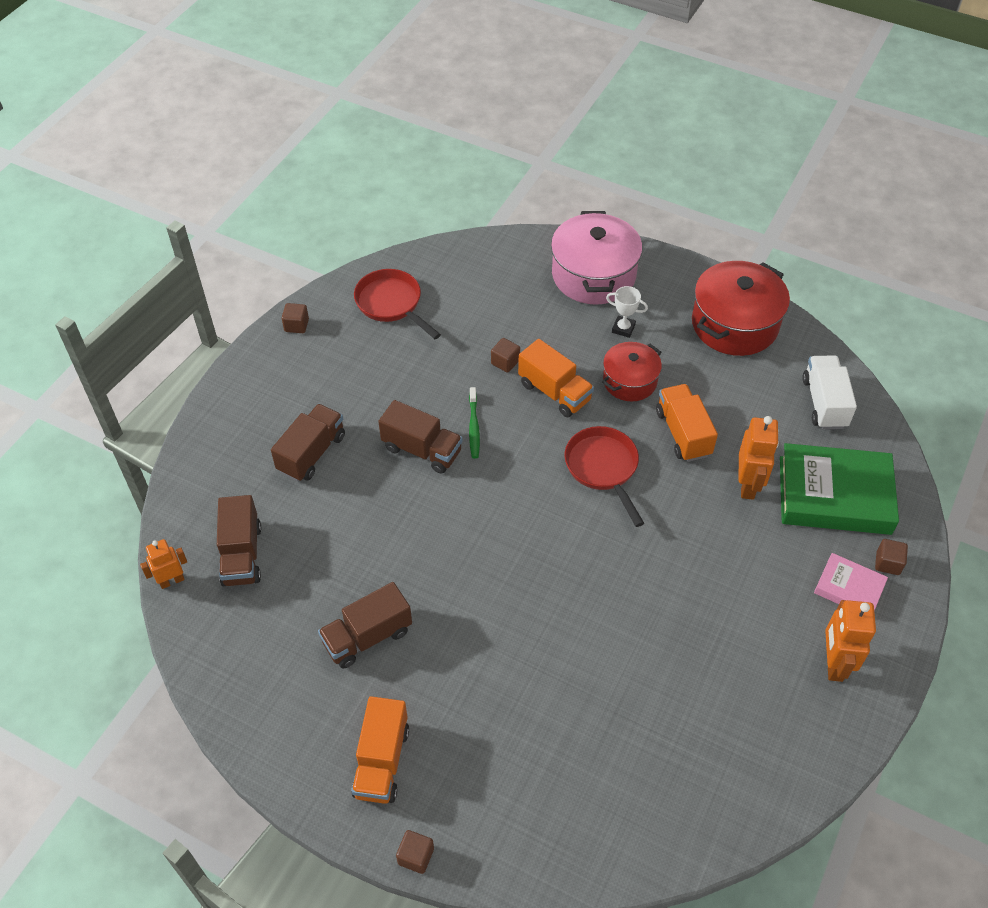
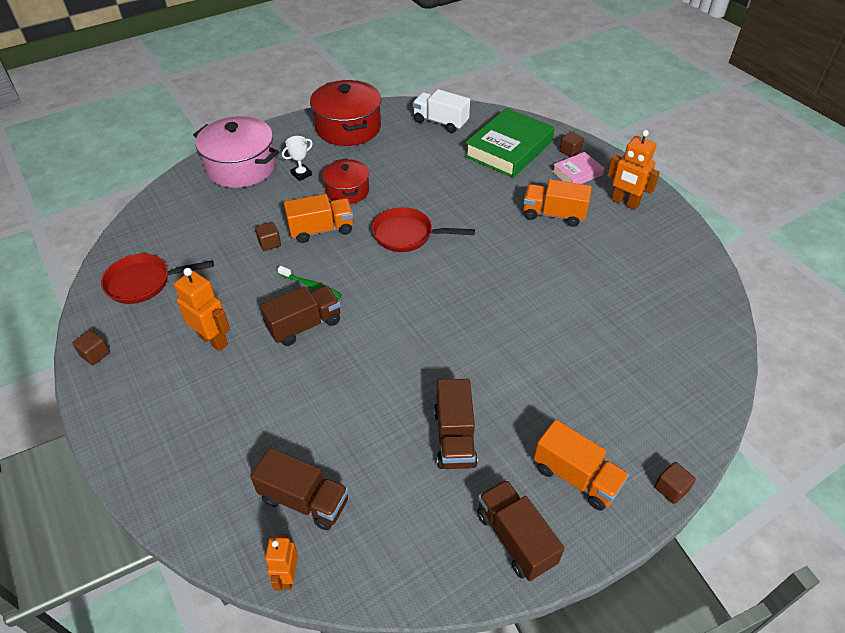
camera: 60 degrees left, 5 degrees down
(311, 453) = (242, 400): brown truck -> brown truck (515, 538)
(683, 433) = (411, 187): orange truck -> orange truck (553, 215)
(748, 485) = (474, 178): orange robot -> orange robot (213, 340)

